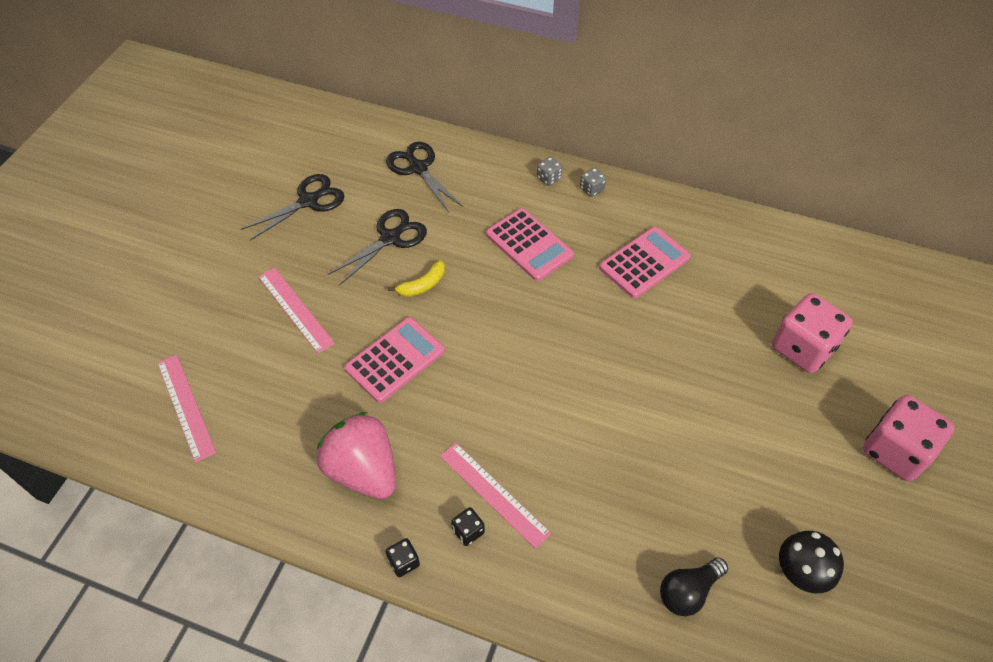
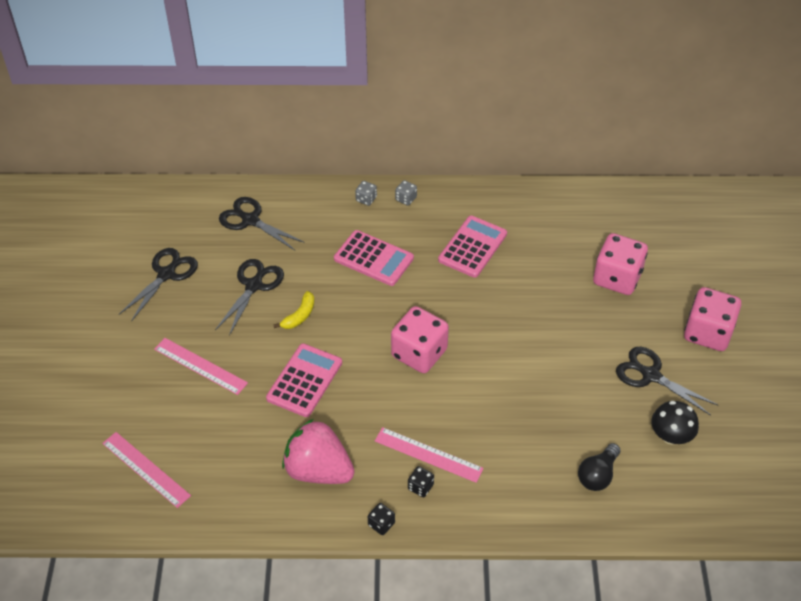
camera: 20 degrees left, 5 degrees down
(534, 367) = (419, 353): none -> pink dice
(802, 483) = (651, 375): none -> black scissors

